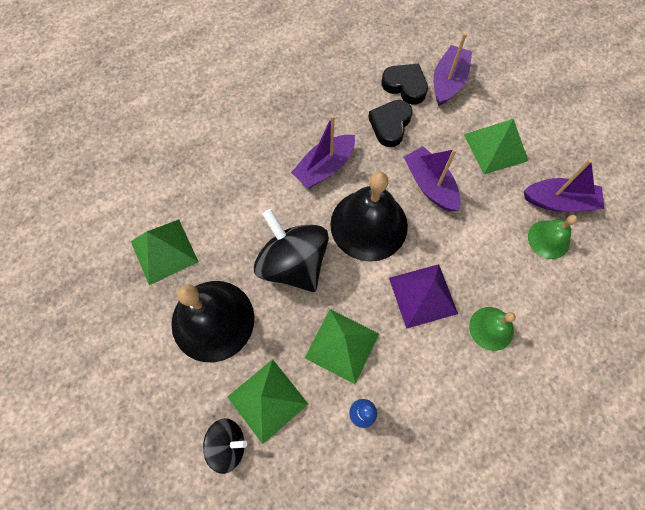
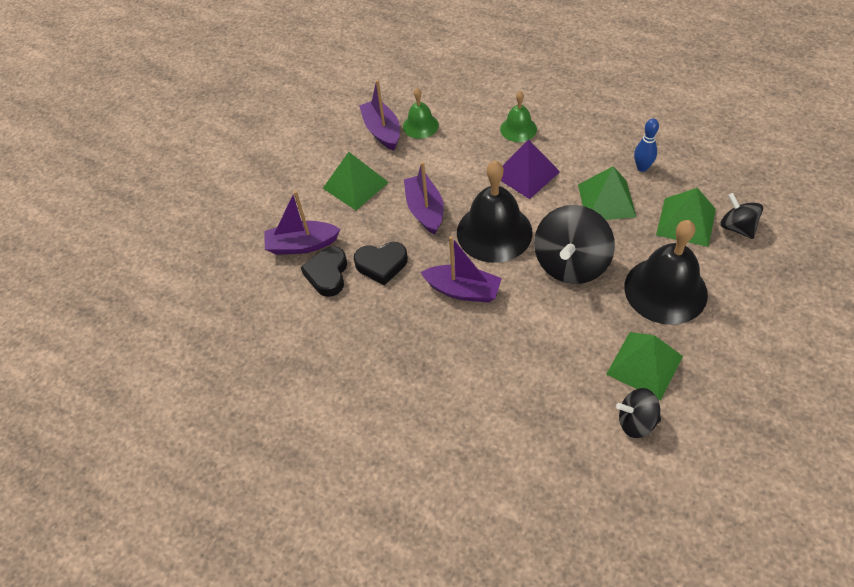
camera: 115 degrees left, 15 degrees down
(129, 213) = (636, 421): none -> black spinning top
(430, 185) = (425, 210): purple boat -> purple boat turned 135 degrees clockwise

